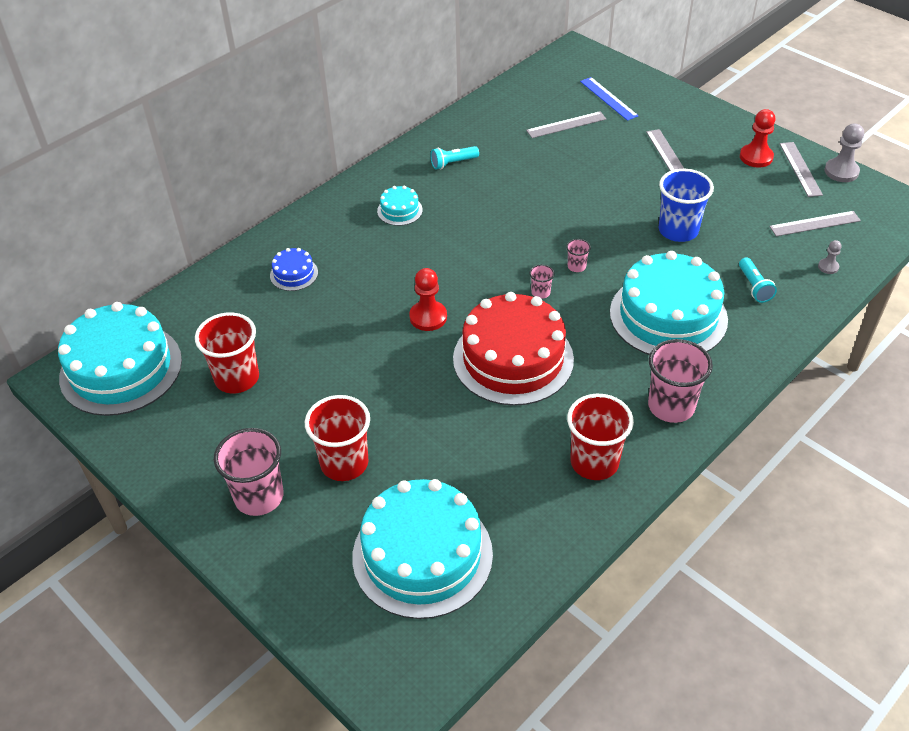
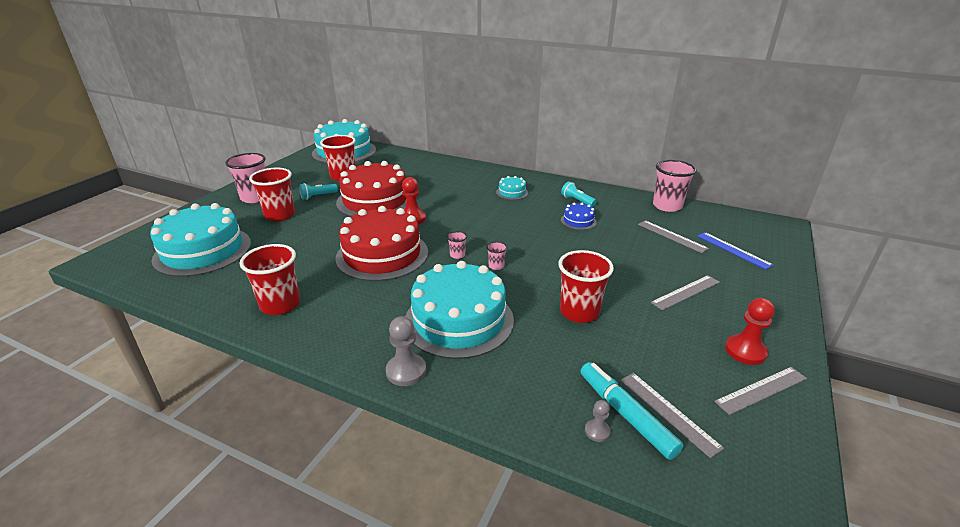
camera: 70 degrees right, 15 degrees down
(294, 274) = (433, 174): blue cake -> blue cake (578, 221)
(351, 349) = (375, 200): none -> red cake
(608, 98) = (733, 250): blue ruler -> blue ruler turned 75 degrees counterclockwise
(671, 406) = (345, 336): pink cup -> pink cup (667, 206)
(678, 230) = (579, 312): blue cup -> red cup
(754, 287) = (527, 371): turquoise flashlight -> turquoise flashlight (318, 196)
(814, 246) = (626, 415): none -> turquoise marker
(841, 171) = (796, 430): grey pawn -> grey pawn (406, 371)

